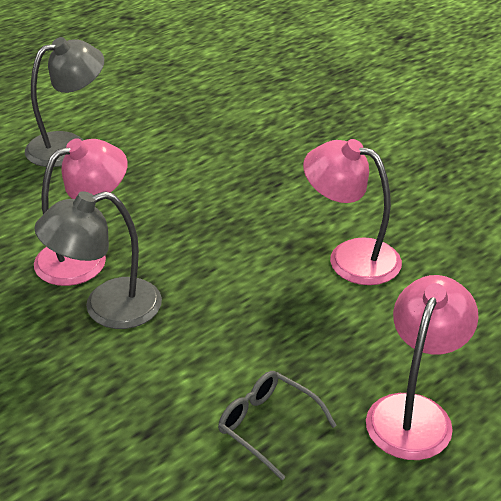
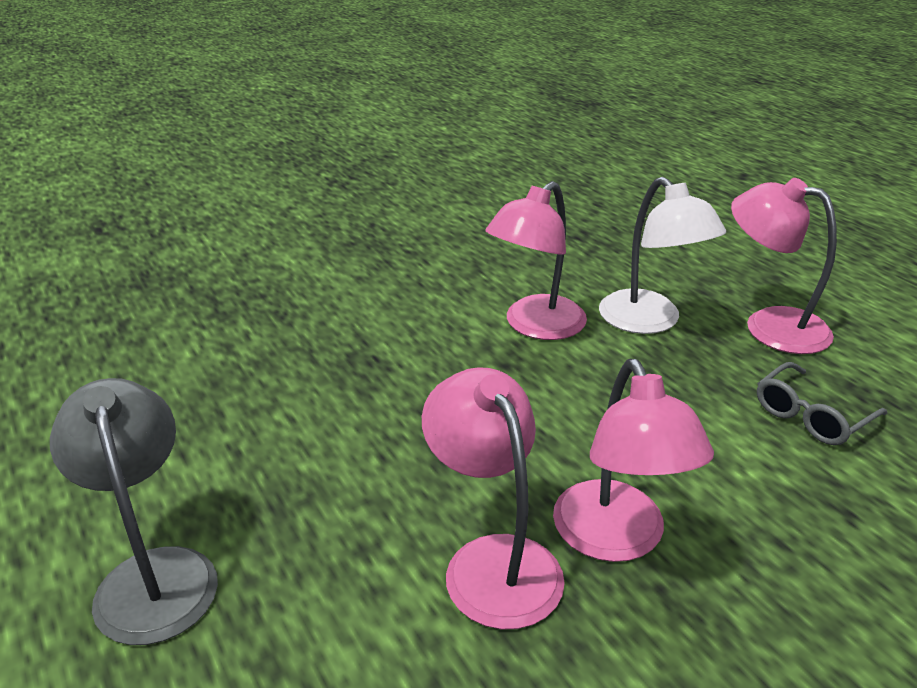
camera: 80 degrees left, 5 degrees down
(107, 308) = (616, 539): grey lamp -> pink lamp
(386, 326) = (649, 321): none -> white lamp

